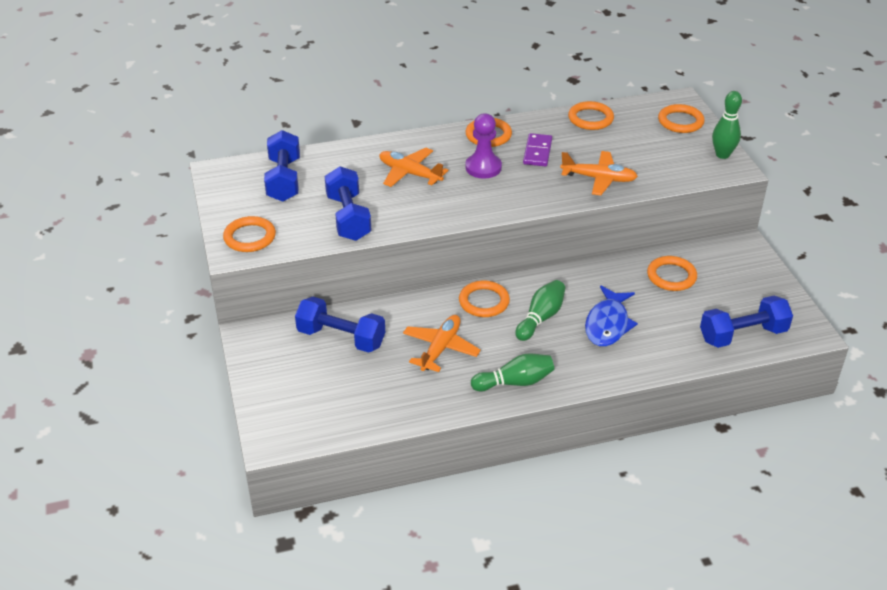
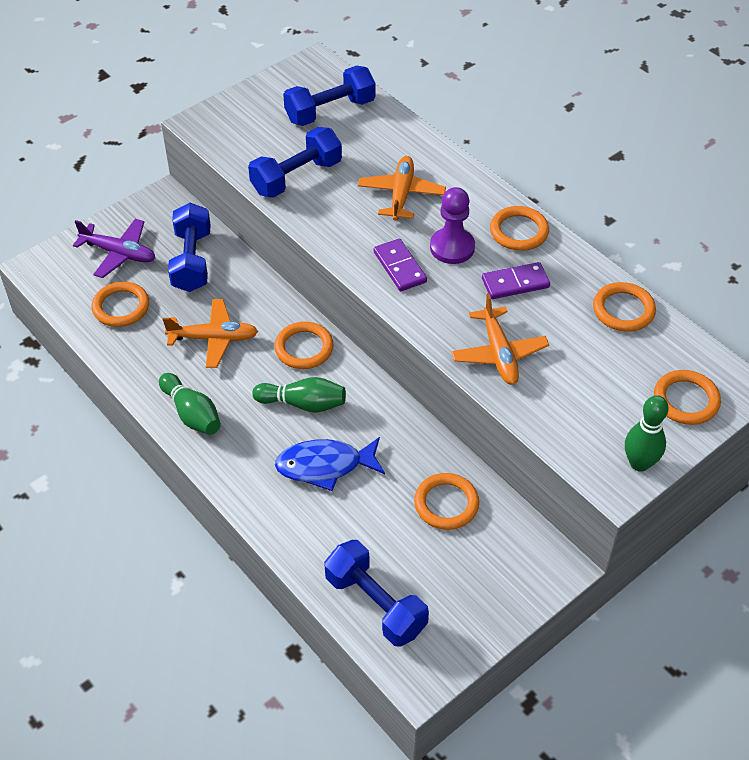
camera: 65 degrees right, 10 degrees up
(250, 237) = (226, 124): orange ring -> orange ring (121, 307)
(297, 381) = (119, 253): none -> purple plane
(486, 196) = (400, 267): none -> purple domino

